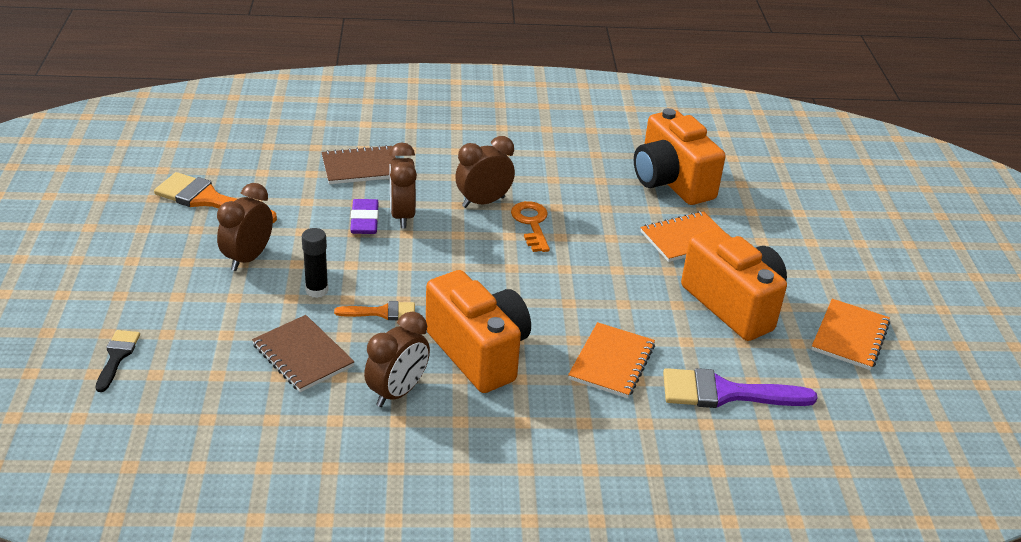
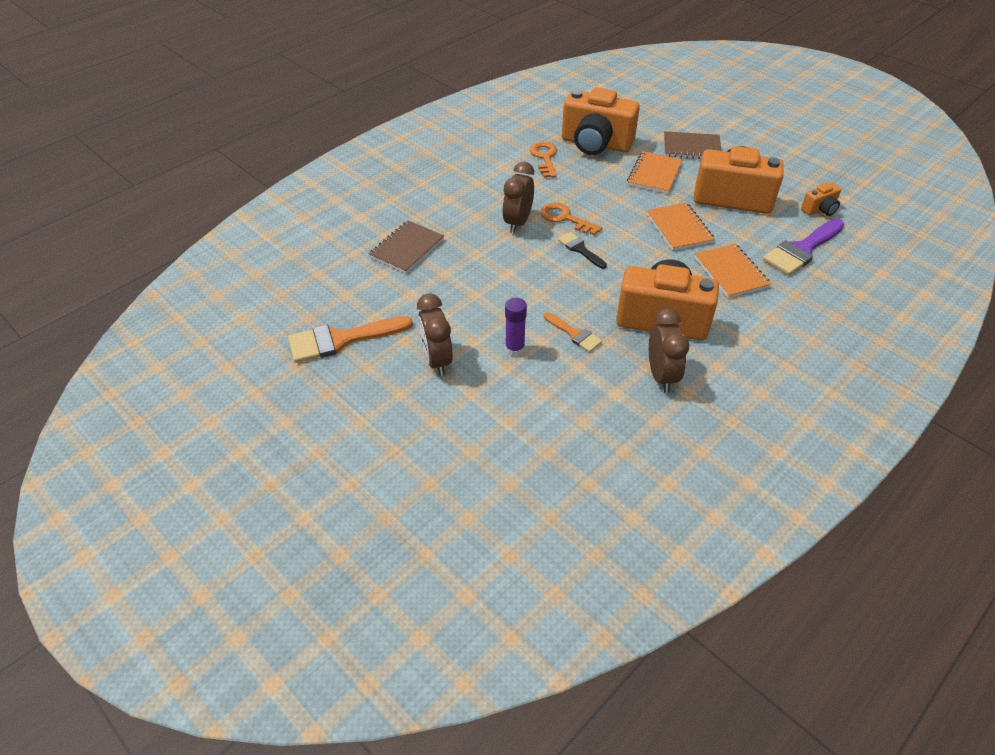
camera: 40 degrees left, 10 degrees up
(117, 356) = (465, 493): black brush -> black brush (580, 249)
(303, 355) = (575, 397): brown notebook -> brown notebook (691, 148)
(317, 290) = (514, 349): black glue stick -> purple glue stick
(364, 221) = (468, 282): purple eraser -> none
(382, 312) = (574, 334): orange brush -> orange brush turned 90 degrees clockwise
(402, 216) = (485, 264): brown clock -> none
(600, 166) = (545, 158): none -> orange key
(816, 374) = (819, 210): none -> orange camera
(850, 336) = (802, 179): orange notebook -> orange notebook (679, 228)

